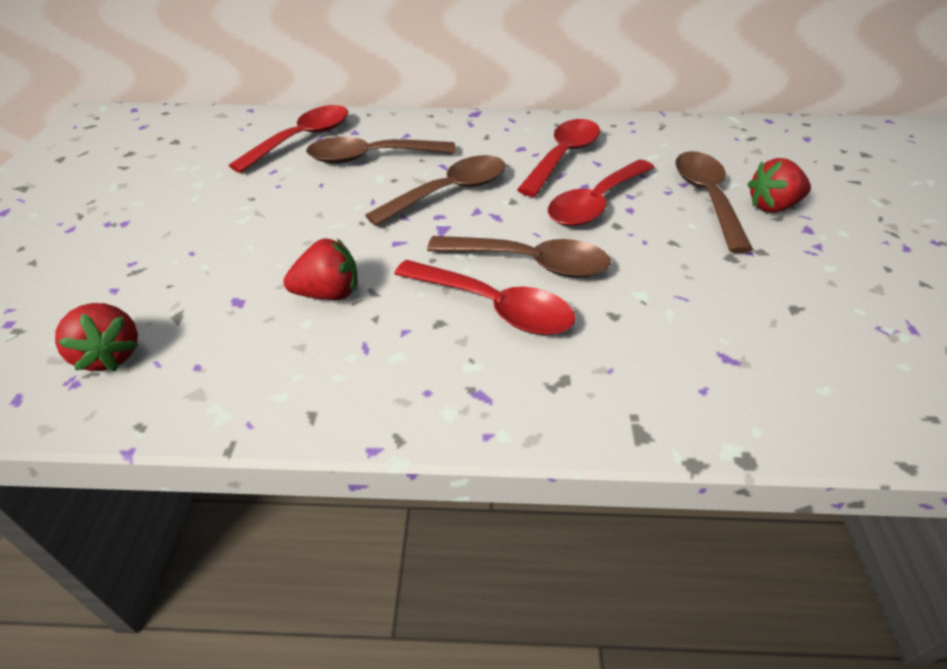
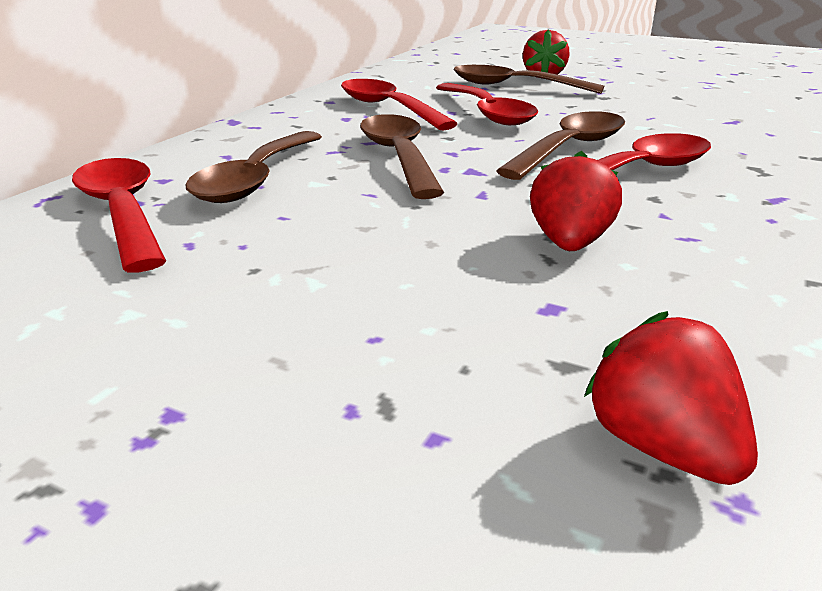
camera: 65 degrees left, 15 degrees down
(110, 355) = (661, 447): red strawberry -> red strawberry turned 105 degrees counterclockwise

